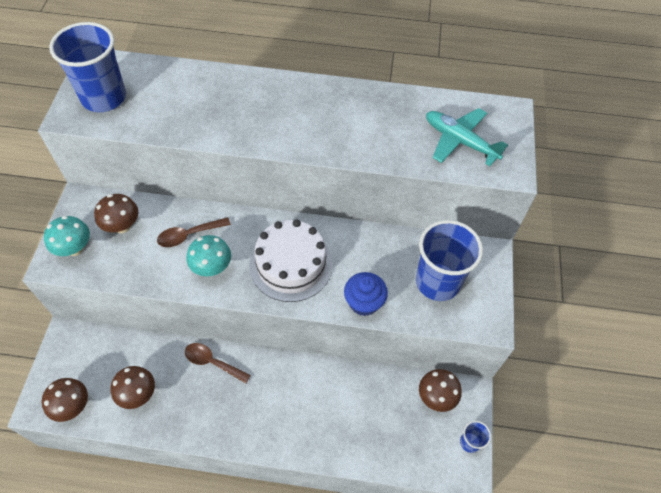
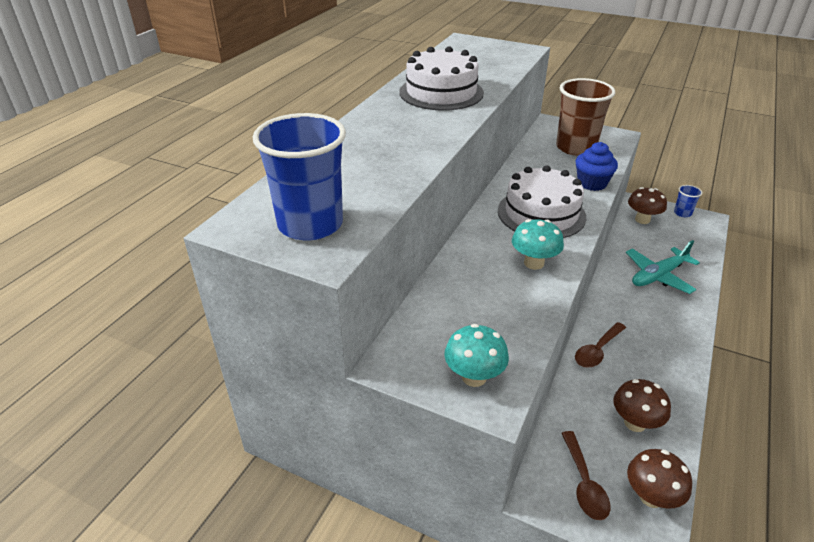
camera: 70 degrees left, 20 degrees down
(122, 226) = (451, 327): brown mushroom -> none
(189, 235) = (484, 274): brown spoon -> brown spoon (584, 483)
(352, 121) = (441, 92): none -> white cake
(437, 282) = (575, 148): blue cup -> brown cup
(460, 141) = (487, 59): turquoise plane -> turquoise plane (658, 276)

